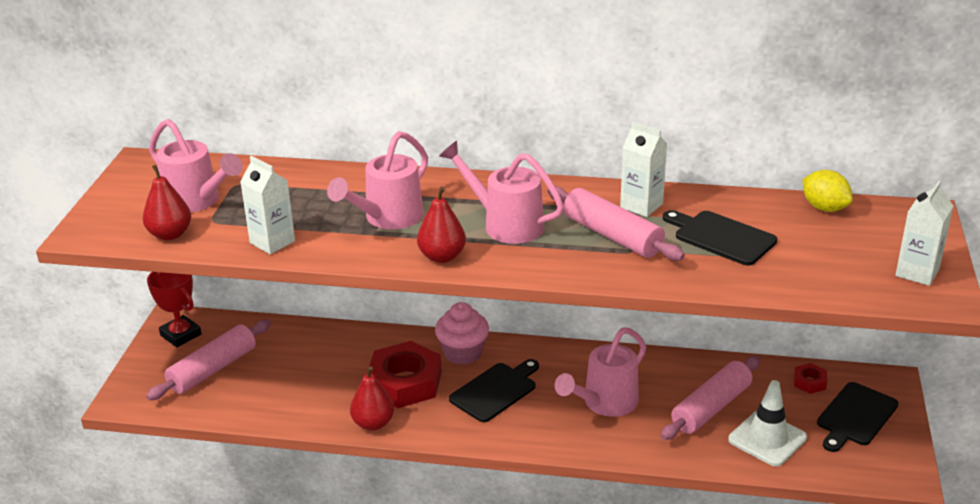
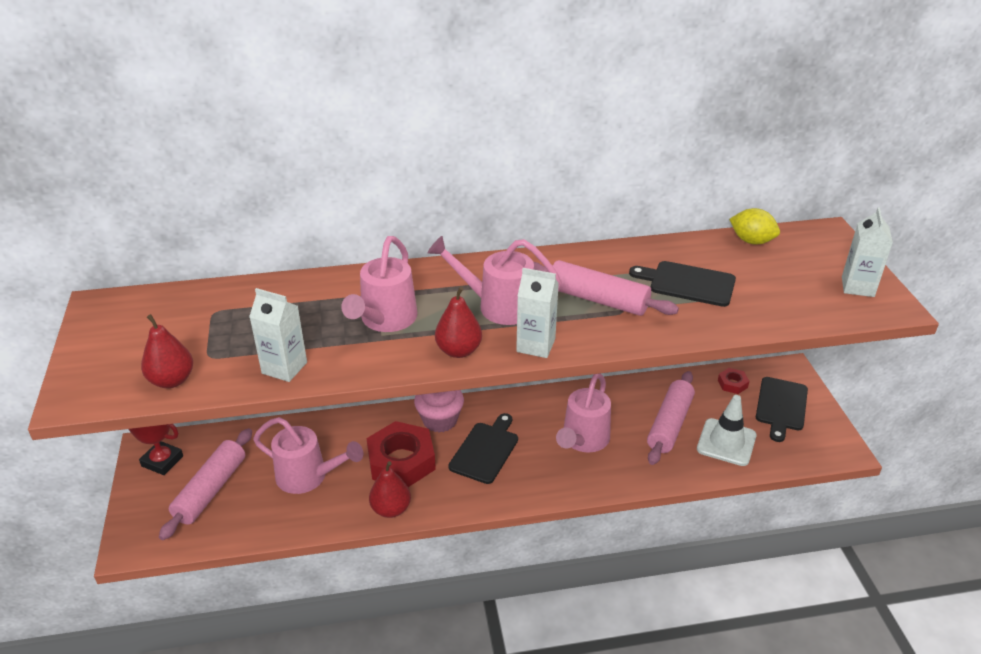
camera: 20 degrees left, 5 degrees up
(196, 201) = (182, 338): pink watering can -> pink watering can (308, 477)
(641, 206) = (605, 266): white carton -> white carton (536, 345)

